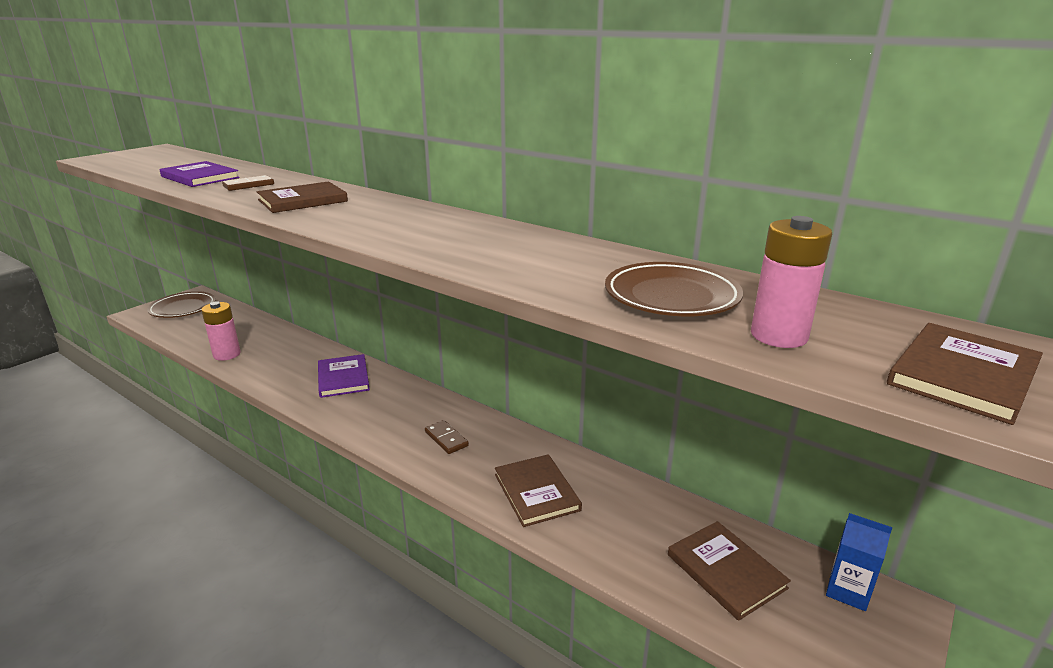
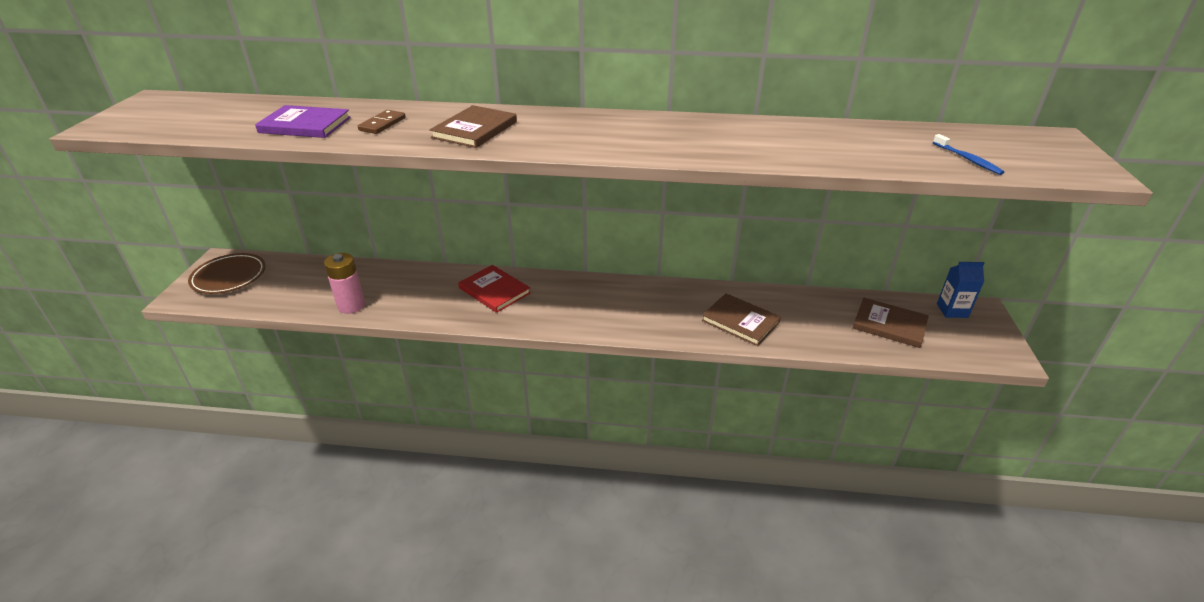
camera: 30 degrees left, 10 degrees up
(343, 378) = (494, 290): purple book -> red book
(446, 439) = (638, 308): brown domino -> none
(671, 297) = (880, 149): brown plate -> none
(778, 336) = (967, 159): pink battery -> blue toothbrush
(962, 375) = (1066, 159): brown book -> none

